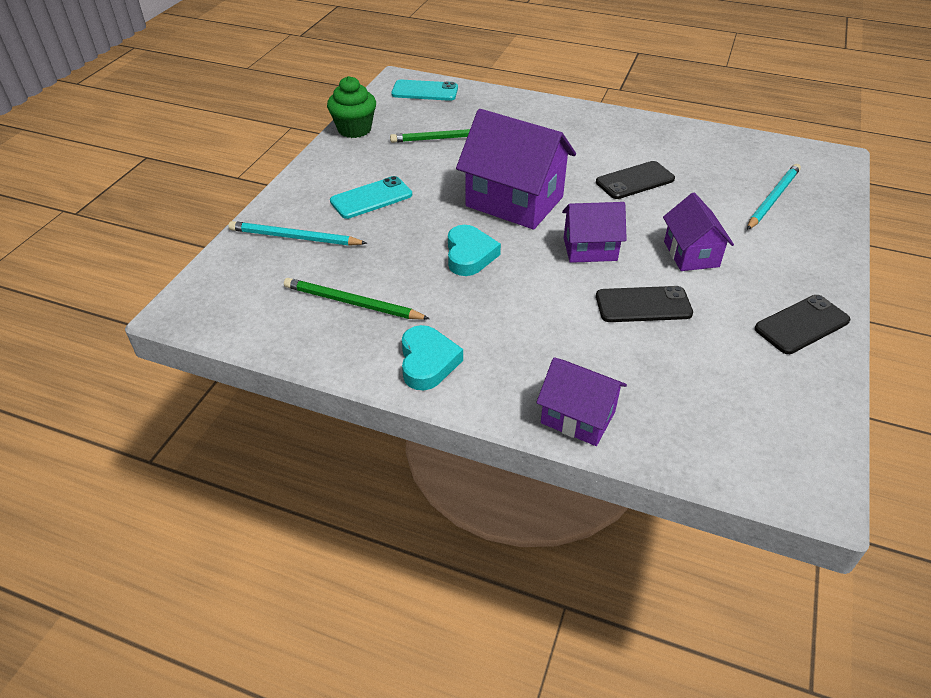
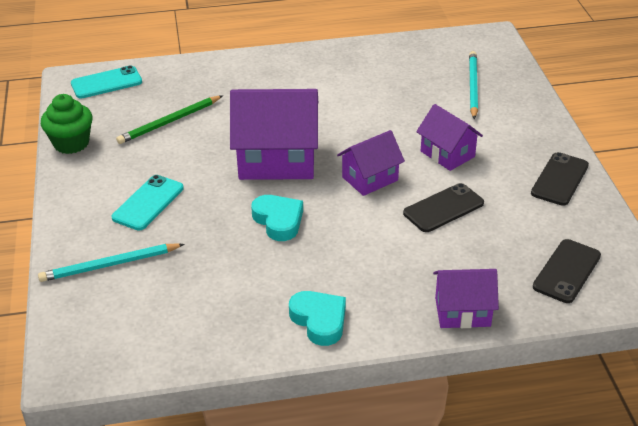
camera: 30 degrees left, 5 degrees down
(353, 303) = (216, 300): green pencil -> none
(635, 181) = (360, 107): black phone -> black phone (567, 271)

